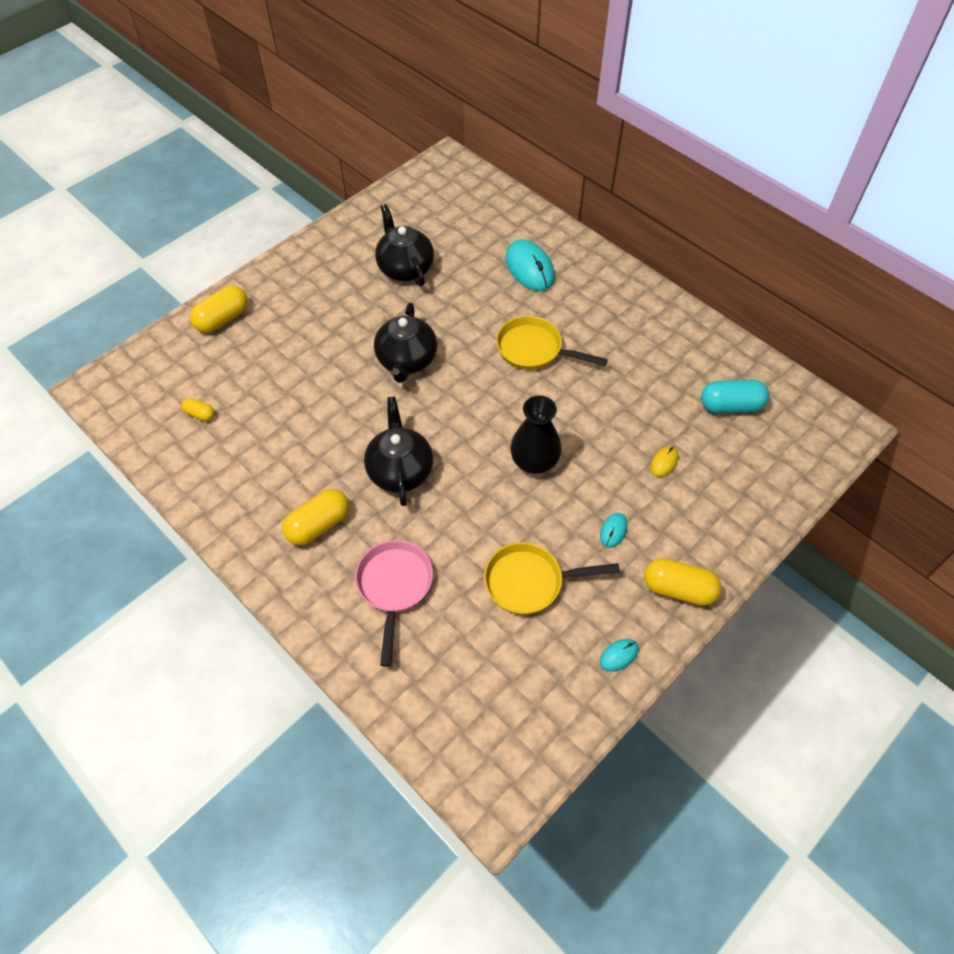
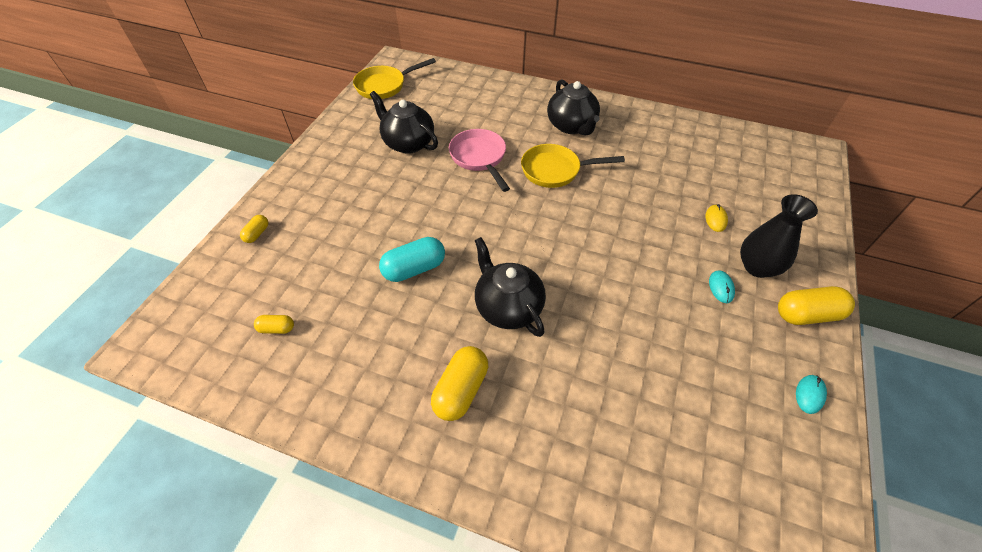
camera: 25 degrees left, 5 degrees down
(222, 319) = (257, 234): yellow capsule -> yellow capsule, size x0.53
(394, 587) = (573, 421): pink pan -> pink pan (479, 158)
(406, 361) = (454, 213): black teapot -> black teapot (571, 126)
(529, 268) = (510, 114): turquoise mouse -> none
(530, 582) = (689, 361): yellow pan -> yellow pan (384, 86)
(534, 462) = (617, 256): black vase -> black vase (757, 267)
(731, 406) = (729, 162): turquoise capsule -> turquoise capsule (414, 269)

